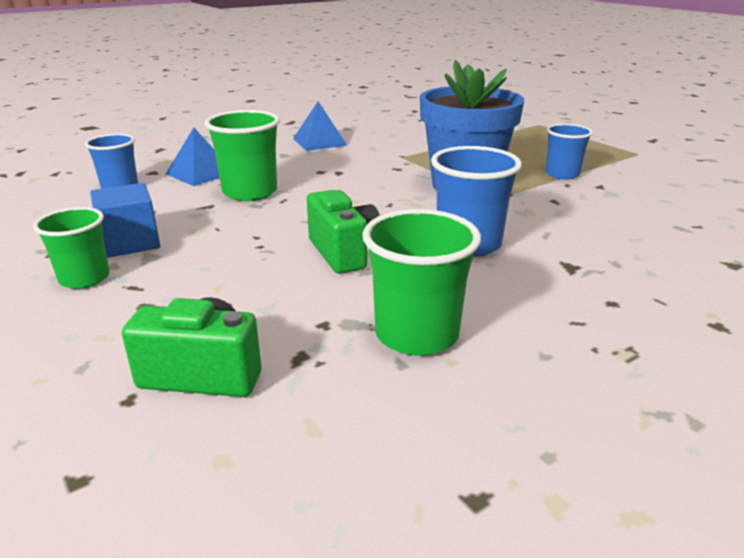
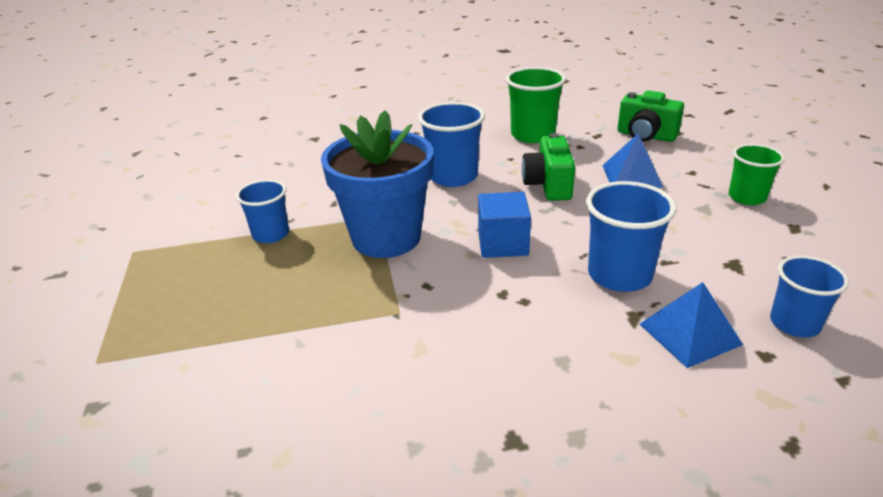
camera: 155 degrees left, 5 degrees up
(130, 242) = (728, 225): blue cube -> blue cube (503, 244)
(250, 192) = (619, 275): green cup -> blue cup
(319, 142) = (491, 394): blue pyramid -> blue pyramid (631, 176)

